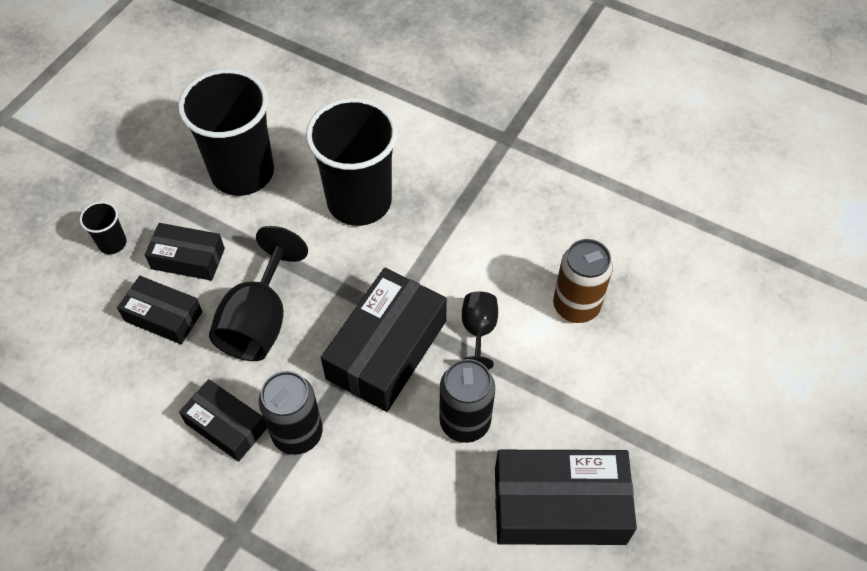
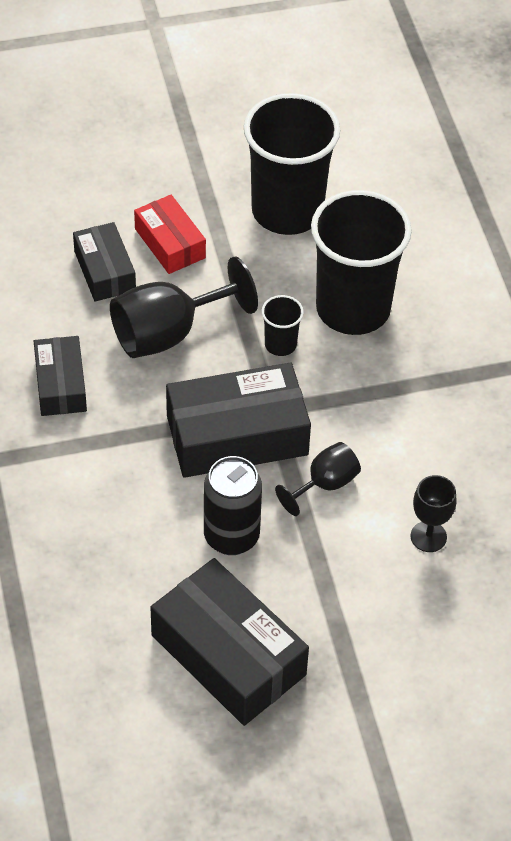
camera: 45 degrees right, 5 degrees down
(112, 243) = (129, 186): black cup -> black cup (280, 344)
(188, 258) = (170, 243): black box -> red box
(297, 433) = (102, 434): black can -> none
(576, 306) = (428, 536): brown can -> black goblet

